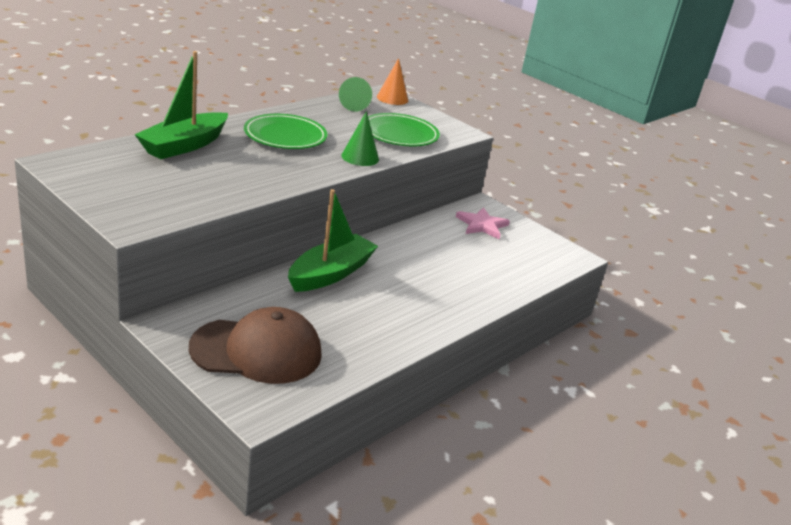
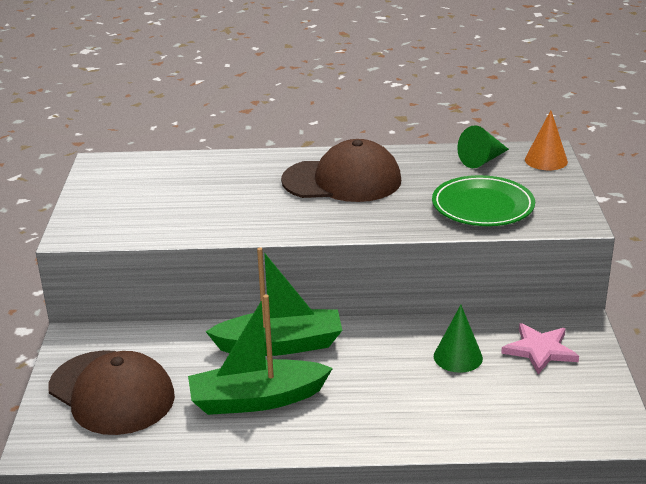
camera: 50 degrees right, 0 degrees up
(184, 145) = (227, 170): green boat -> green boat (256, 399)
(285, 136) = (342, 181): green plate -> brown cap
(360, 157) = (389, 222): green cone -> green cone (458, 357)

